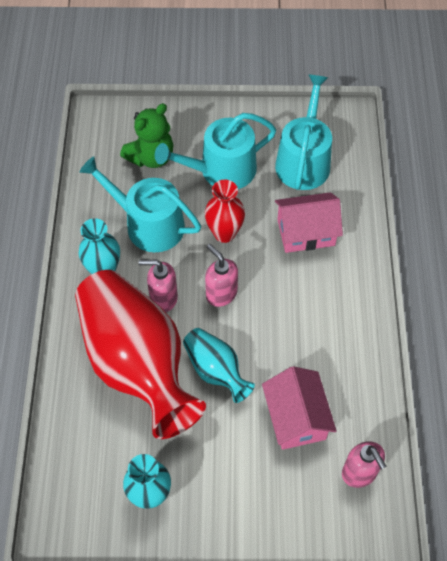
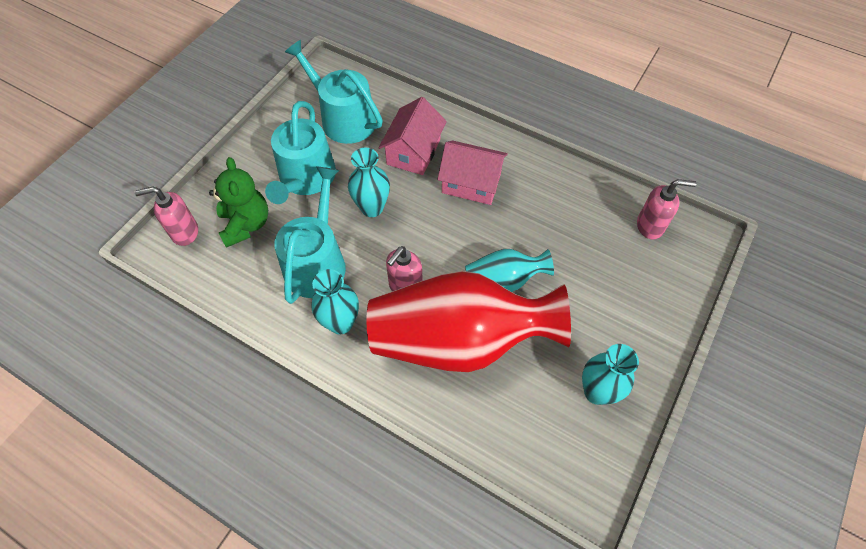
camera: 60 degrees left, 0 degrees up
(148, 224) = (317, 262): turquoise watering can -> turquoise watering can turned 135 degrees clockwise
(221, 294) = (431, 240): pink soap dispenser -> pink soap dispenser (184, 232)
(224, 233) = (372, 208): red vase -> turquoise vase
(296, 418) = (580, 244): pink house -> pink house (471, 183)

